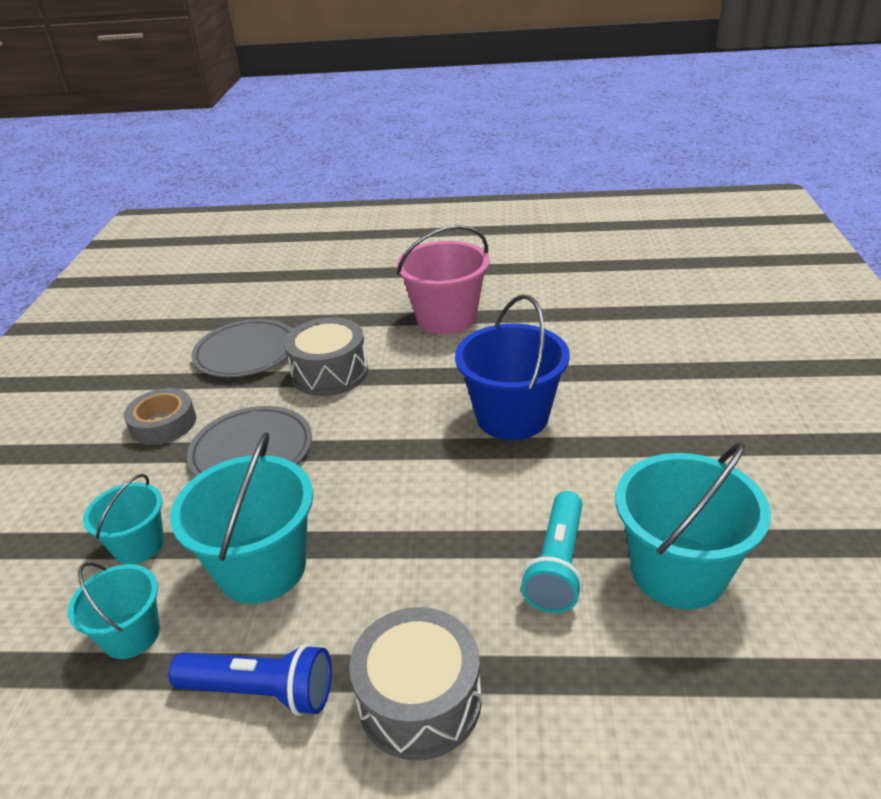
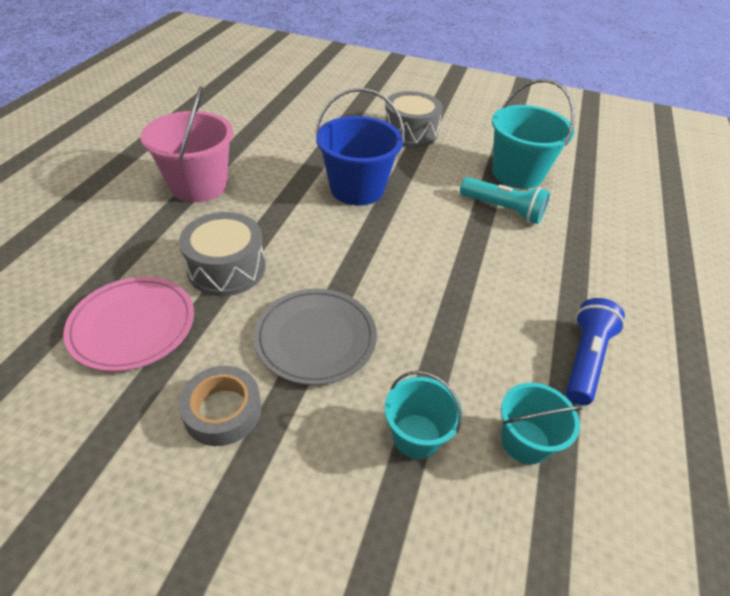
camera: 80 degrees left, 10 degrees up
(246, 352) = (133, 325): grey plate -> pink plate
(262, 568) = (470, 346): turquoise bucket -> none
(419, 700) = (594, 286): grey drum -> grey drum (410, 132)

